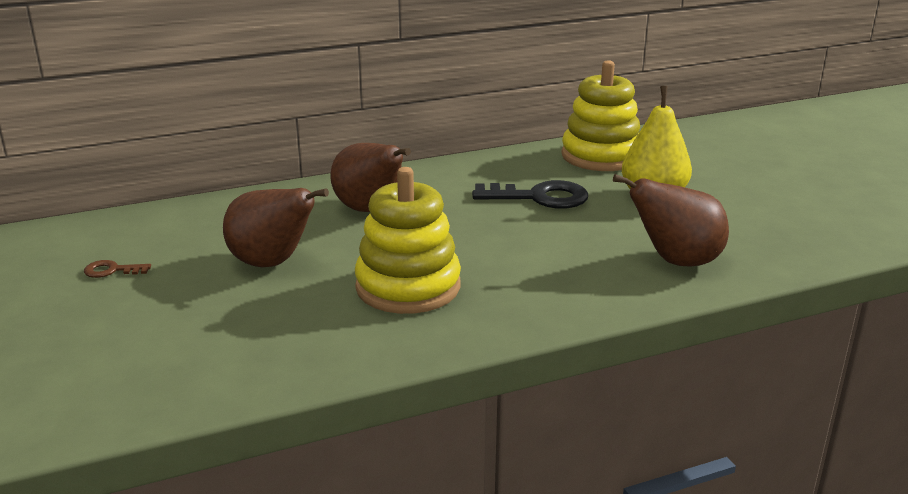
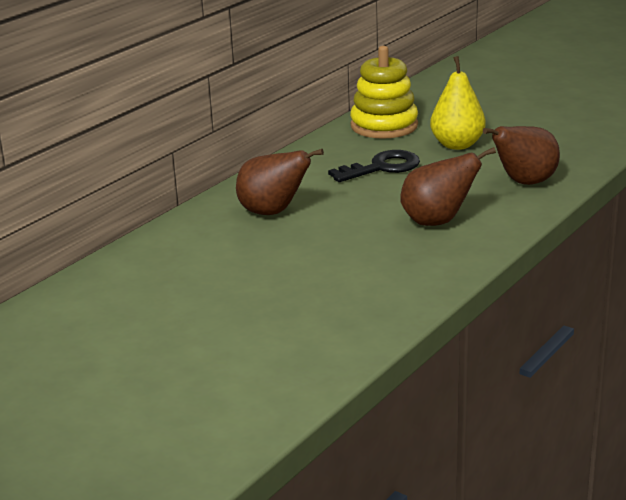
camera: 30 degrees left, 0 degrees up
(112, 270) = (142, 314): brown key -> none
(272, 263) = (258, 269): brown pear -> brown pear (437, 222)
(408, 287) = (378, 252): yellow stacking toy -> none

